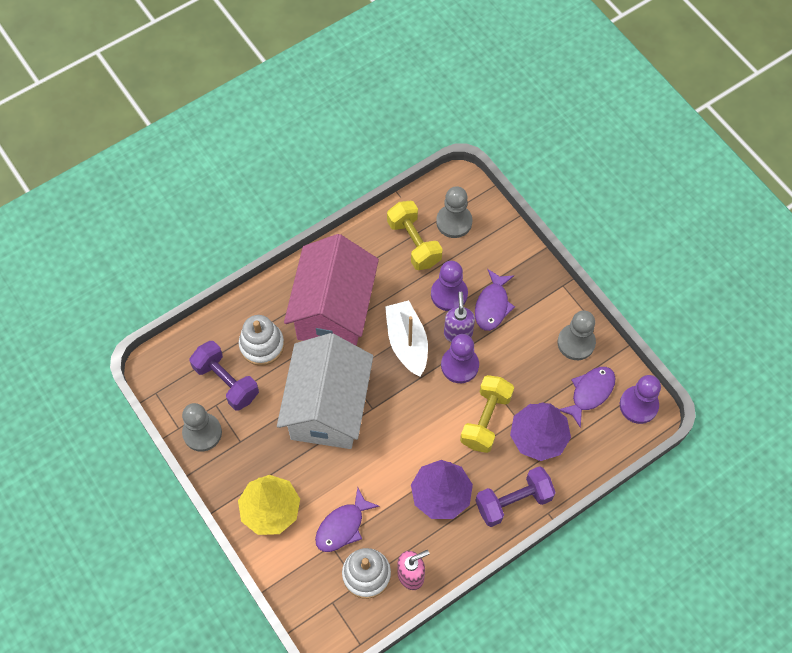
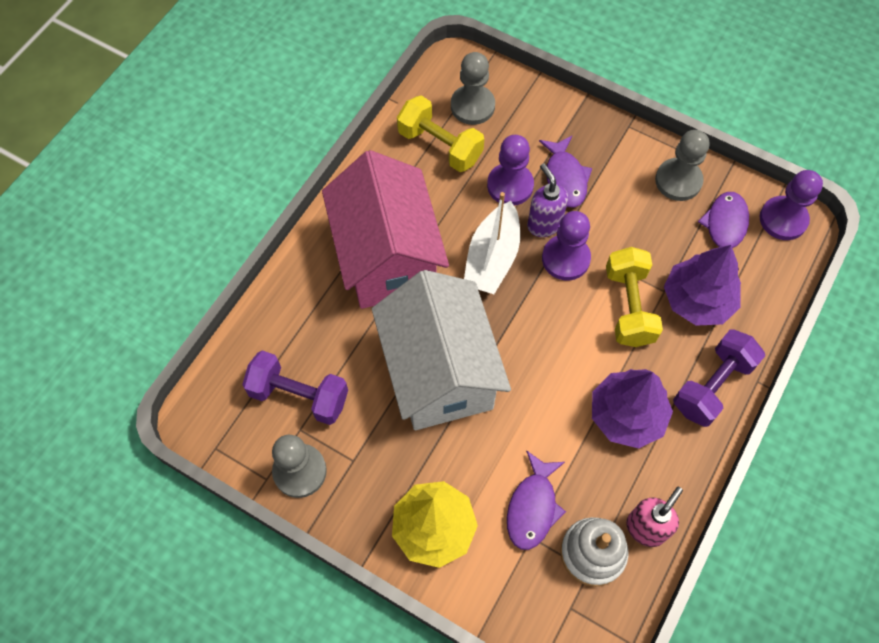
camera: 25 degrees left, 0 degrees up
(262, 345) = (321, 333): white stacking toy -> none
(407, 342) = (492, 258): white boat -> white boat turned 120 degrees counterclockwise

